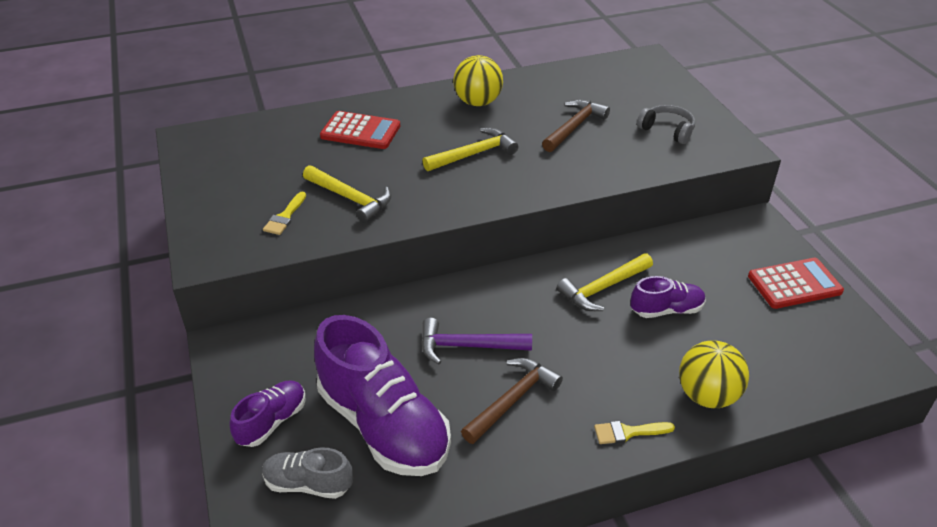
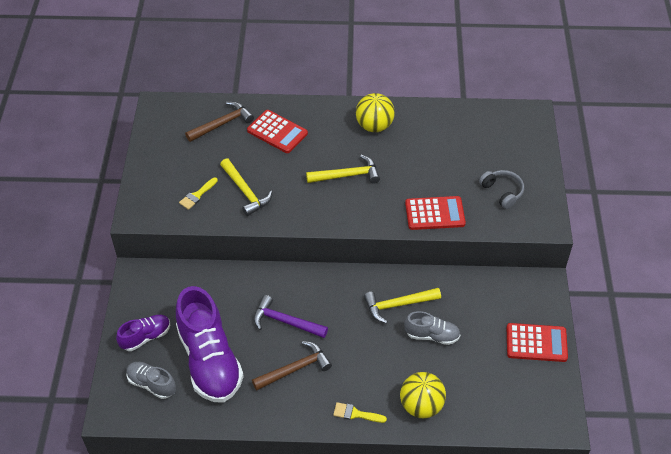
camera: 20 degrees right, 10 degrees up
(574, 127) = (433, 170): brown hammer -> brown hammer (222, 124)
(604, 167) = (434, 213): none -> red calculator
(666, 310) = (432, 335): purple shoe -> grey shoe

